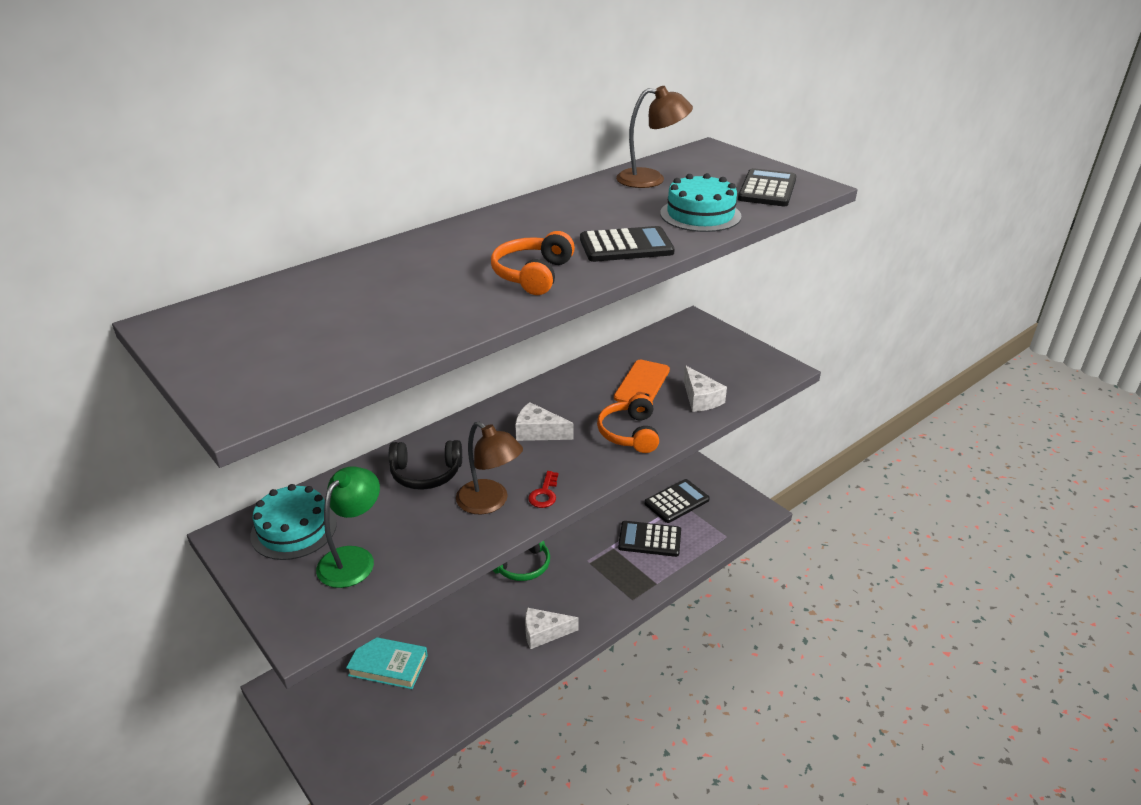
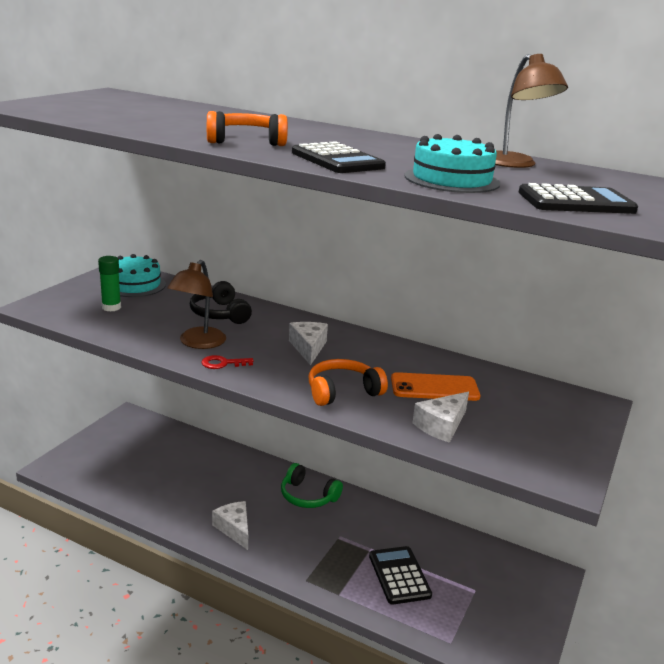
camera: 65 degrees right, 10 degrees down
(353, 558) = (111, 307): green lamp -> green glue stick
(388, 665) = (166, 455): turquoise book -> none
(676, 501) = (475, 586): black calculator -> none

